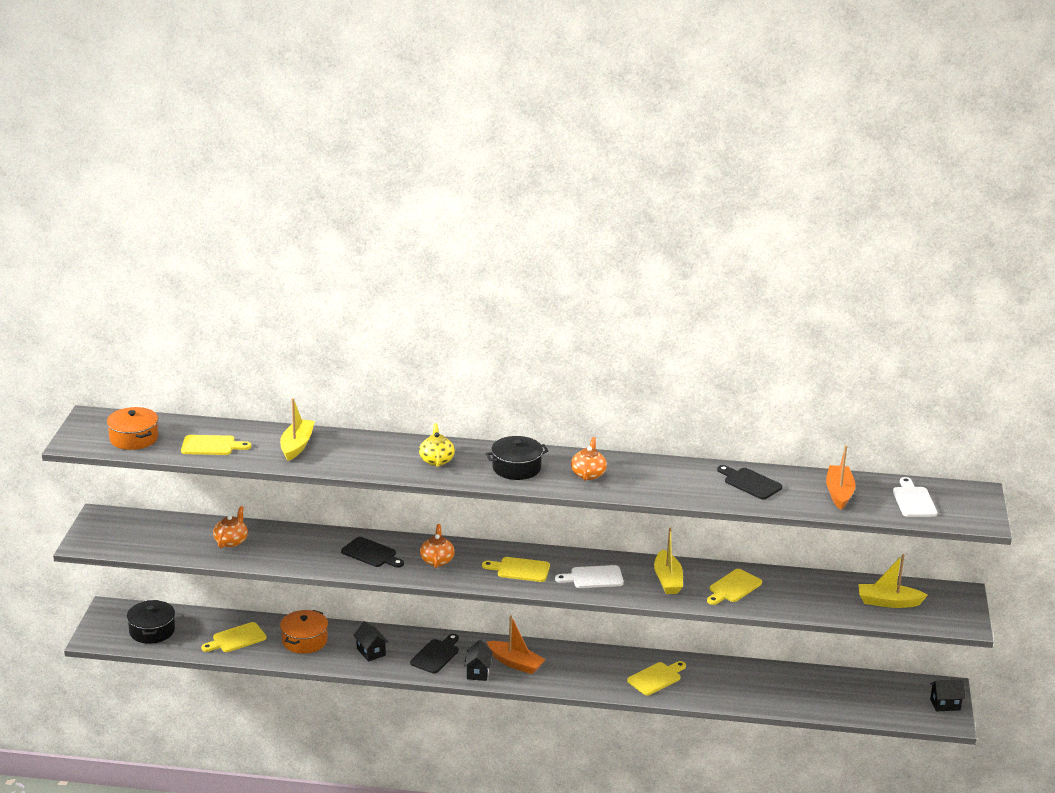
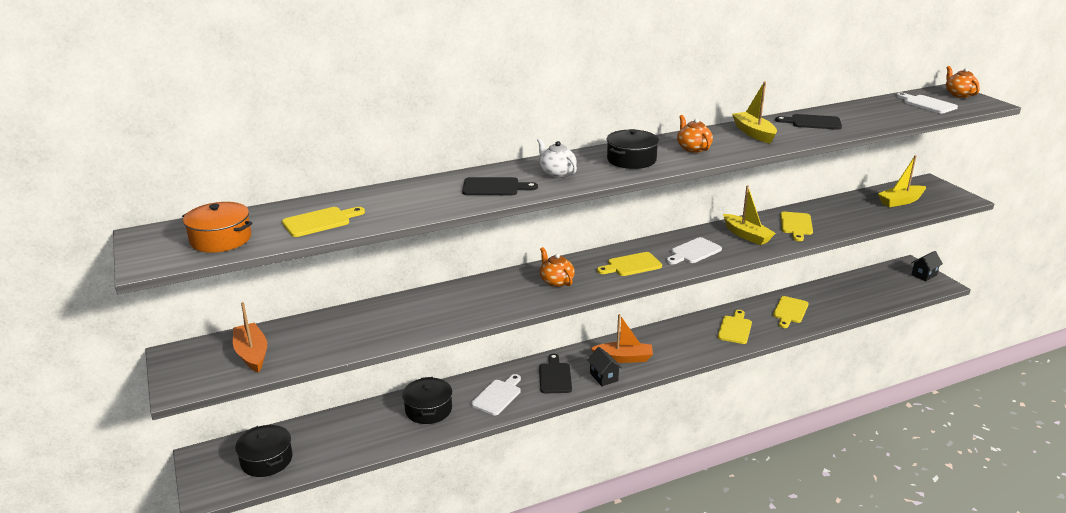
camera: 30 degrees left, 0 degrees up
(231, 541) = (346, 330): orange teapot -> orange teapot (959, 94)
(236, 639) = (361, 433): yellow cutting board -> yellow cutting board (790, 311)
(297, 445) = (410, 197): yellow boat -> yellow boat (753, 133)
(304, 640) = (428, 409): orange pot -> black pot
(371, 553) = (493, 295): black cutting board -> black cutting board (494, 187)
(371, 652) = (498, 396): black house -> white cutting board
(436, 460) = (556, 173): yellow teapot -> white teapot
(839, 493) = (877, 112): orange boat -> orange boat (252, 354)

